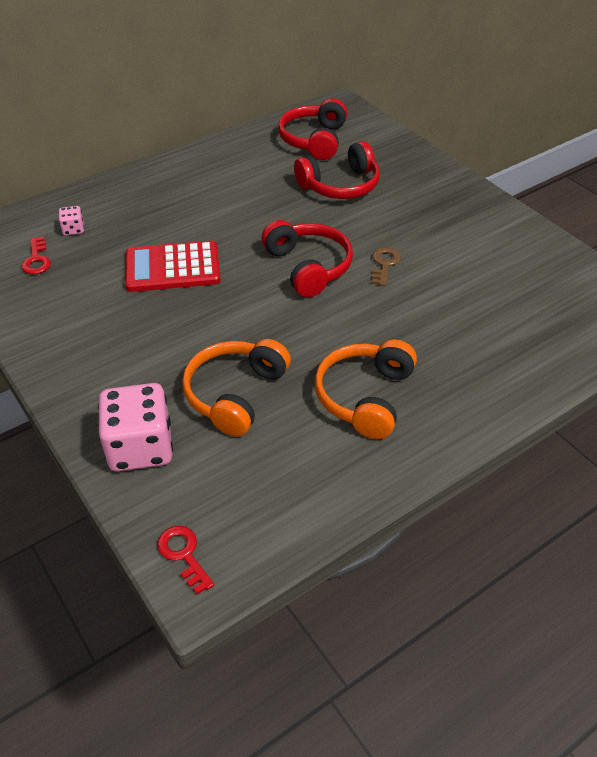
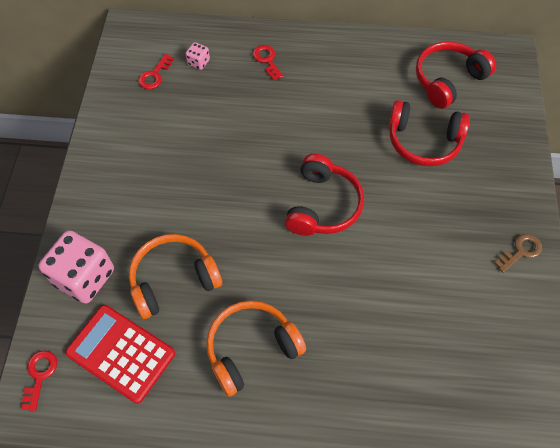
camera: 40 degrees right, 15 degrees up
(141, 198) = (267, 60): none -> red key
(172, 268) = (231, 141): red calculator -> red calculator (121, 353)
(384, 264) = (381, 242): brown key -> brown key (520, 251)

